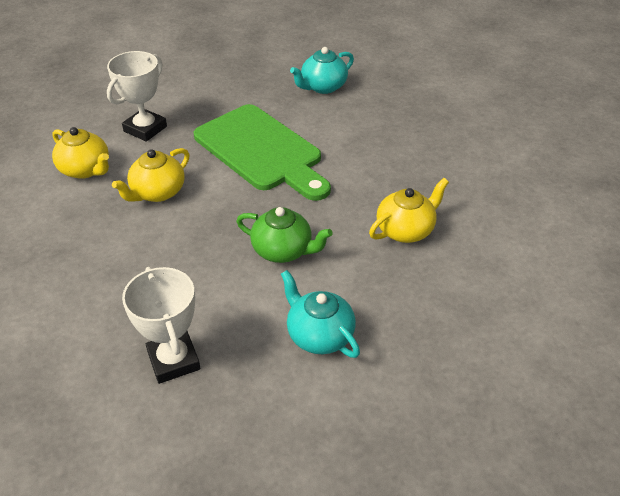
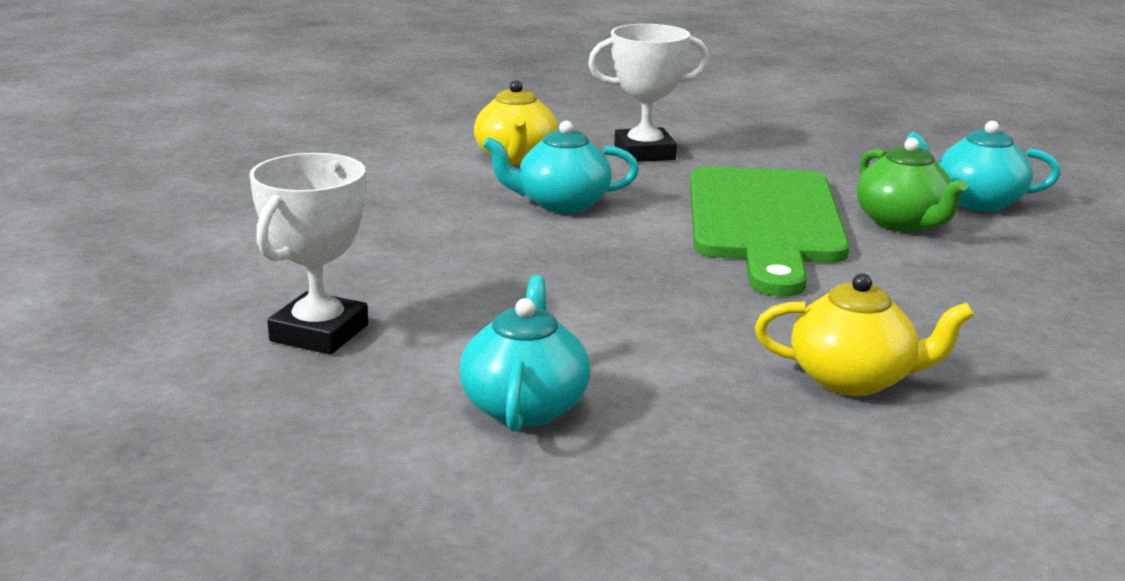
camera: 45 degrees right, 20 degrees down
(157, 192) = (561, 204): yellow teapot -> turquoise teapot
(283, 250) = (625, 314): green teapot -> green teapot (902, 223)

